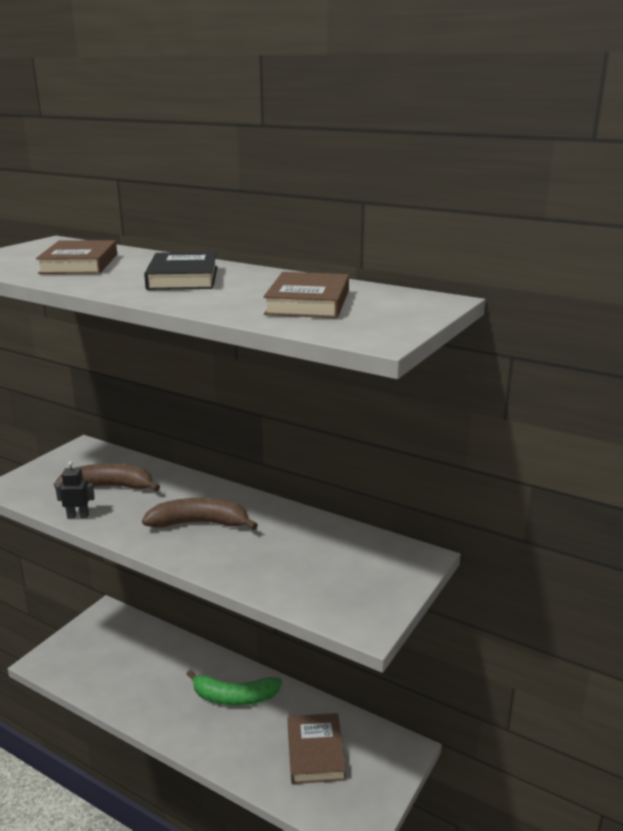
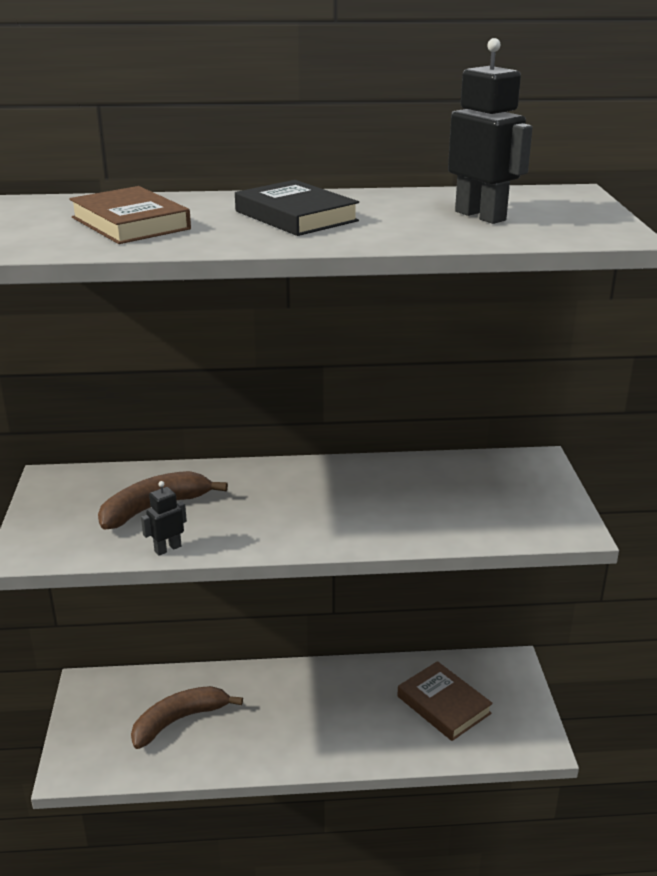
camera: 35 degrees left, 5 degrees up
(199, 523) = (309, 506): brown banana -> brown banana (179, 720)
(234, 697) = (321, 697): green banana -> none
(308, 302) = (480, 216): brown book -> black robot

